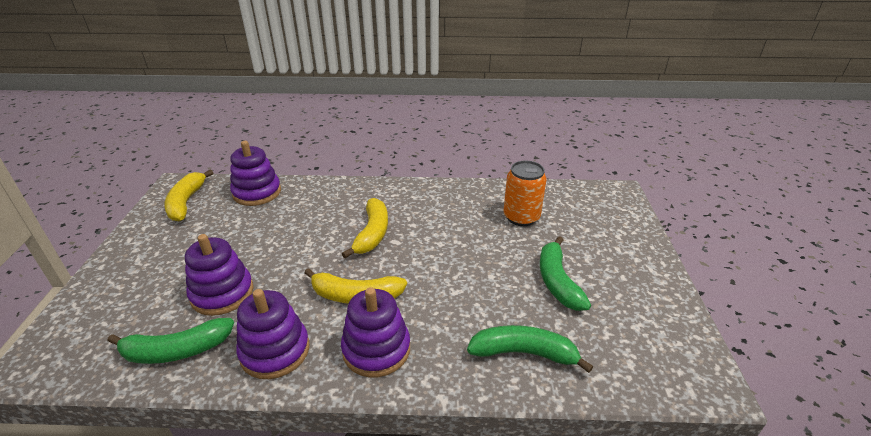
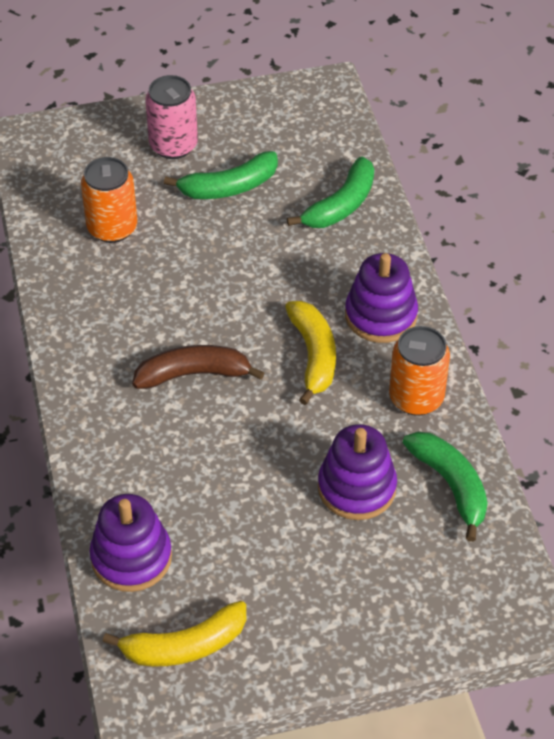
camera: 105 degrees left, 15 degrees up
(275, 351) = (416, 398): purple stacking toy -> orange can
(372, 233) = (193, 374): yellow banana -> brown banana
(524, 353) = (341, 205): green banana -> green banana turned 135 degrees counterclockwise
(610, 258) = (173, 145): none -> pink can

